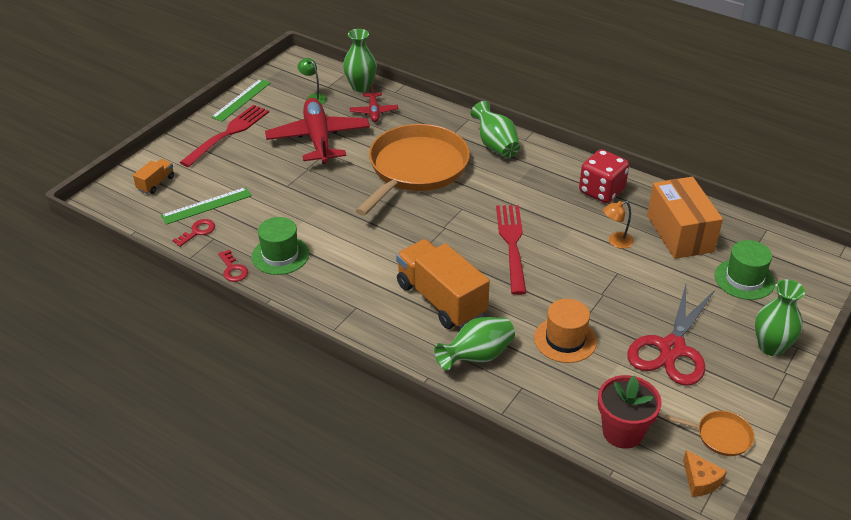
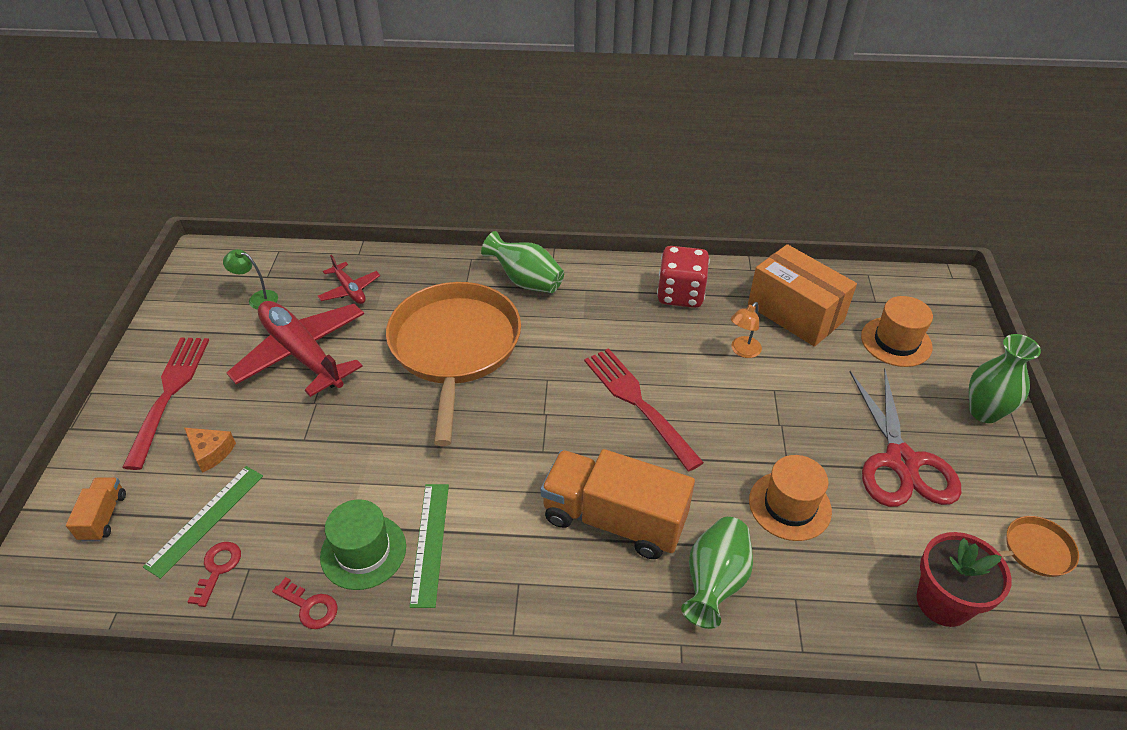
camera: 30 degrees left, 5 degrees up
(241, 100) = (157, 336): green ruler -> green ruler (430, 543)
(361, 87) = (310, 262): green vase -> none
(700, 480) = (1065, 623): orange cheese -> orange cheese (211, 452)
(744, 279) = (896, 342): green hat -> orange hat

